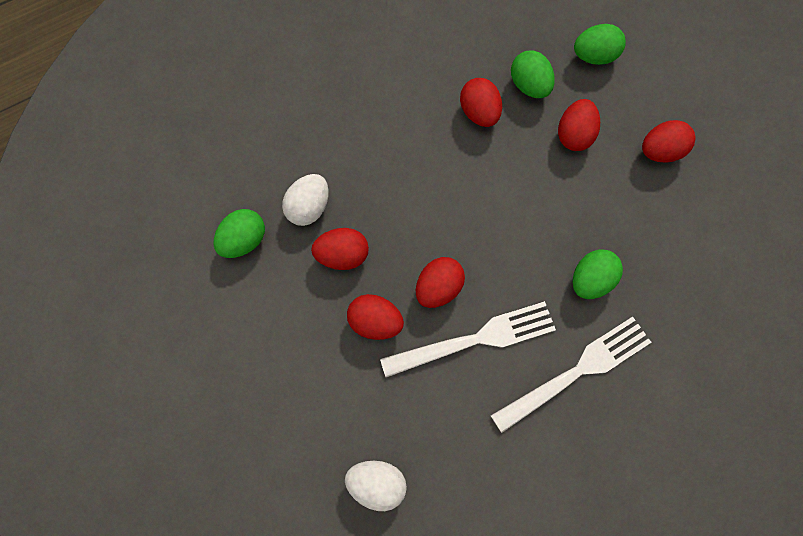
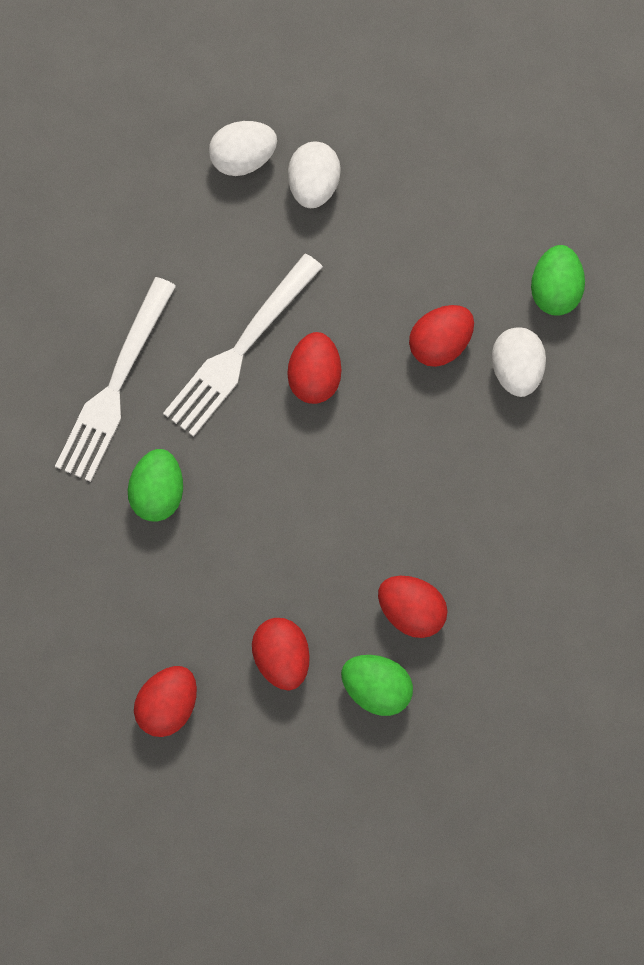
camera: 145 degrees right, 0 degrees up
(342, 425) = (313, 185): none -> white egg
(375, 321) = (354, 300): red egg -> none
(594, 56) = (323, 786): green egg -> none

